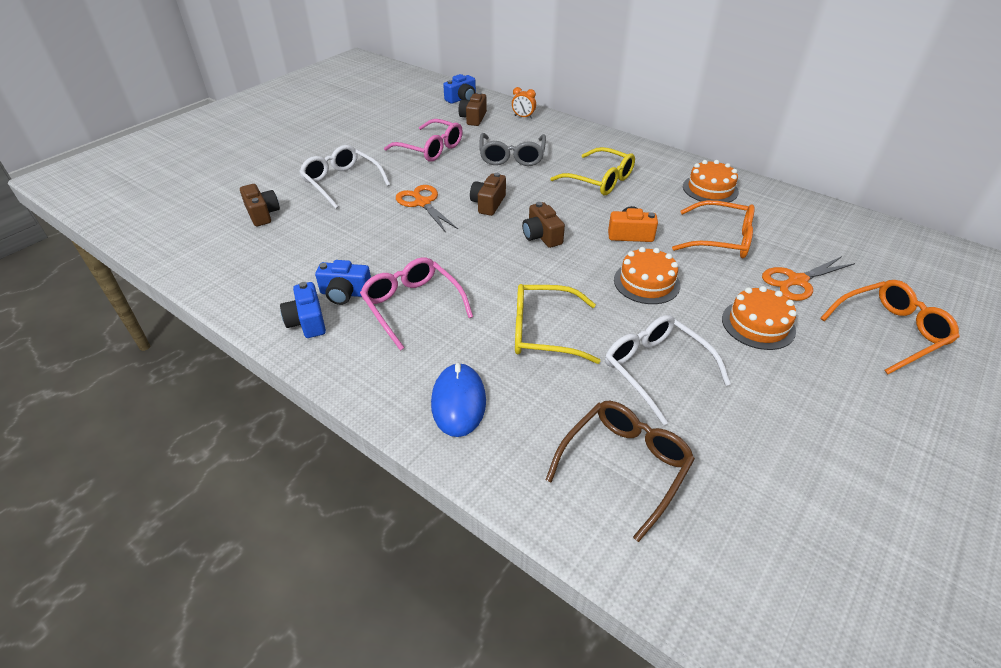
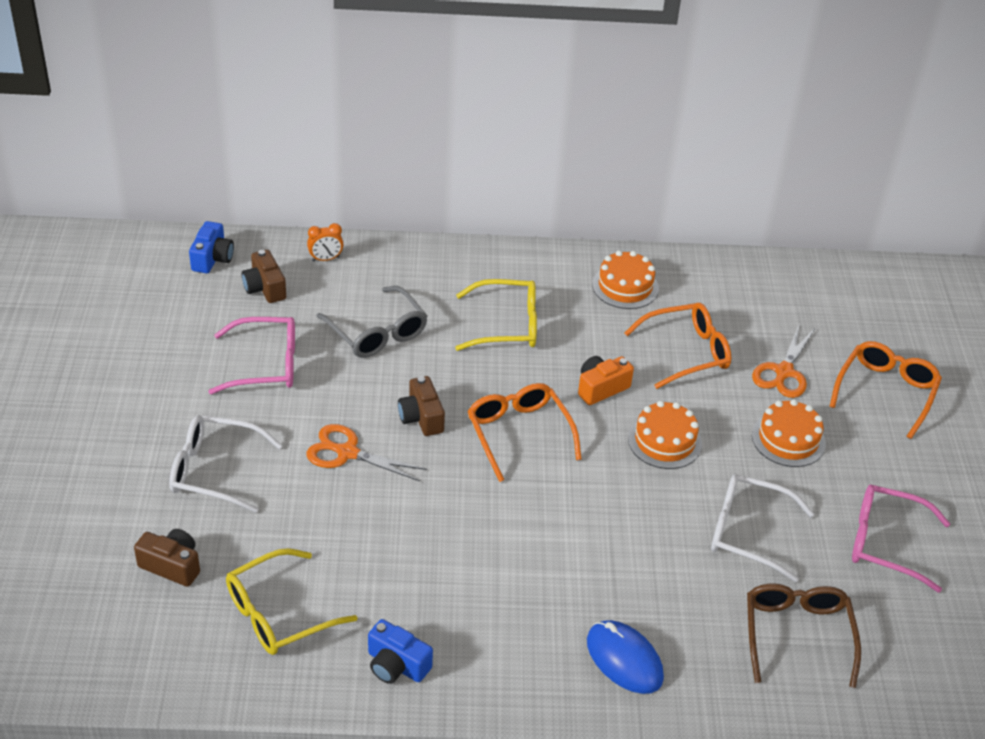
camera: 40 degrees left, 0 degrees up
(345, 293) = (396, 612): blue camera -> none
(412, 306) = (480, 588): pink glasses -> pink glasses (886, 543)
(541, 236) = (519, 434): brown camera -> orange glasses
(544, 332) = (626, 547): yellow glasses -> yellow glasses (279, 613)

